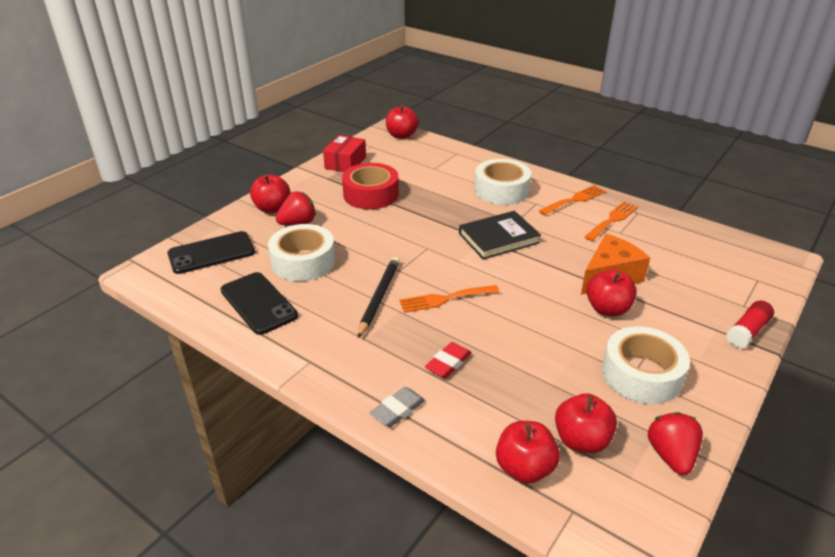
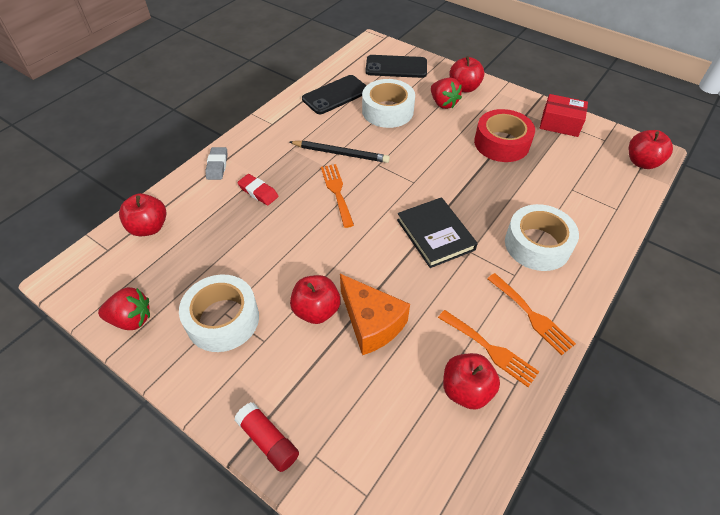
camera: 90 degrees right, 15 degrees up
(211, 253) = (396, 67): black phone -> black phone turned 60 degrees counterclockwise
(397, 410) = (217, 166): grey eraser -> grey eraser turned 45 degrees clockwise
(581, 440) = (163, 263): red apple -> red apple (466, 390)

